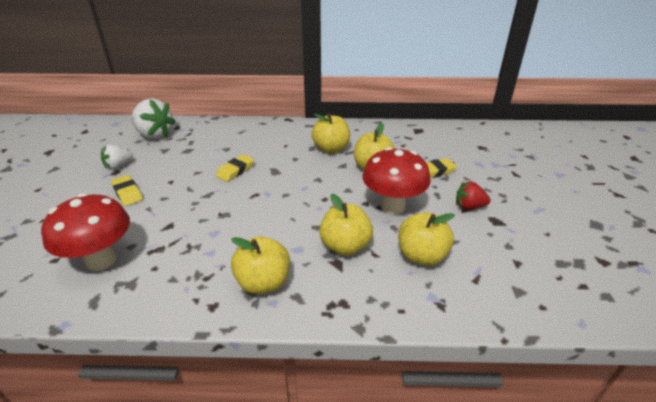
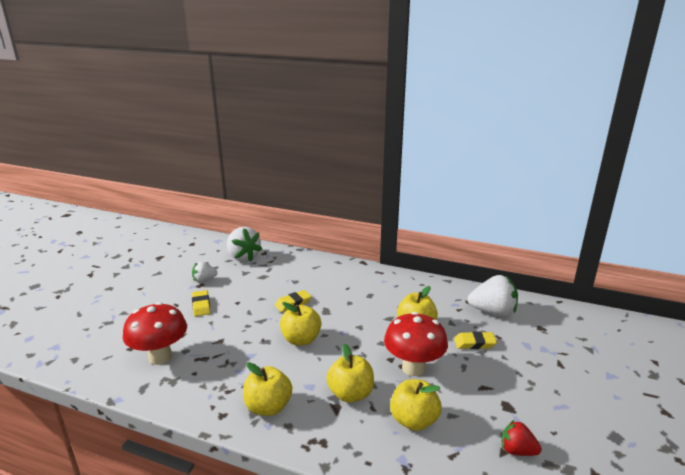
camera: 20 degrees right, 10 degrees down
(331, 149) = (387, 299): yellow apple -> yellow apple (301, 339)
(434, 141) = (493, 312): none -> white strawberry
(469, 206) = (488, 386): red strawberry -> red strawberry (517, 450)

